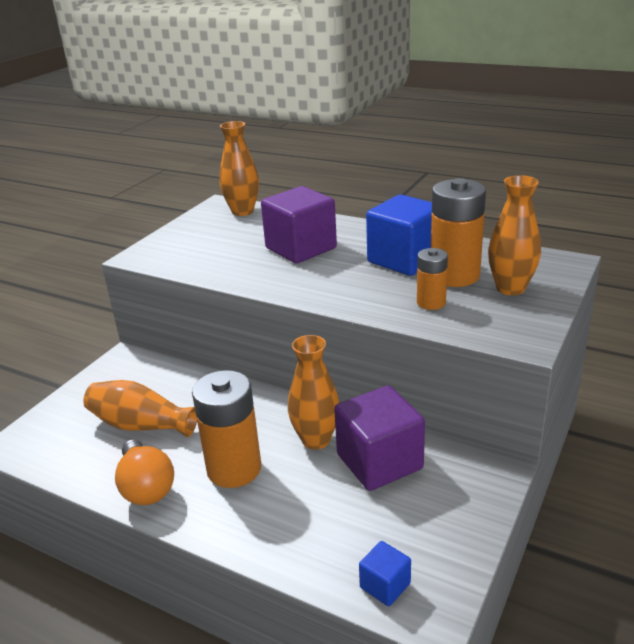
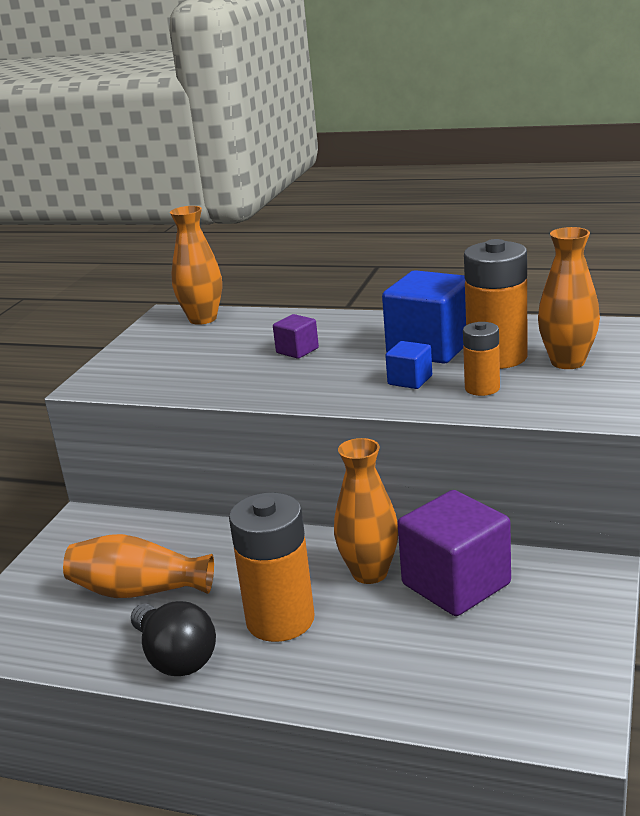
camera: 10 degrees left, 5 degrees down
(146, 487) = (175, 657): orange light bulb -> black light bulb
(301, 248) = (297, 350): purple cube -> purple cube, size x0.48
(385, 585) = (512, 711): blue cube -> blue cube (410, 380)

